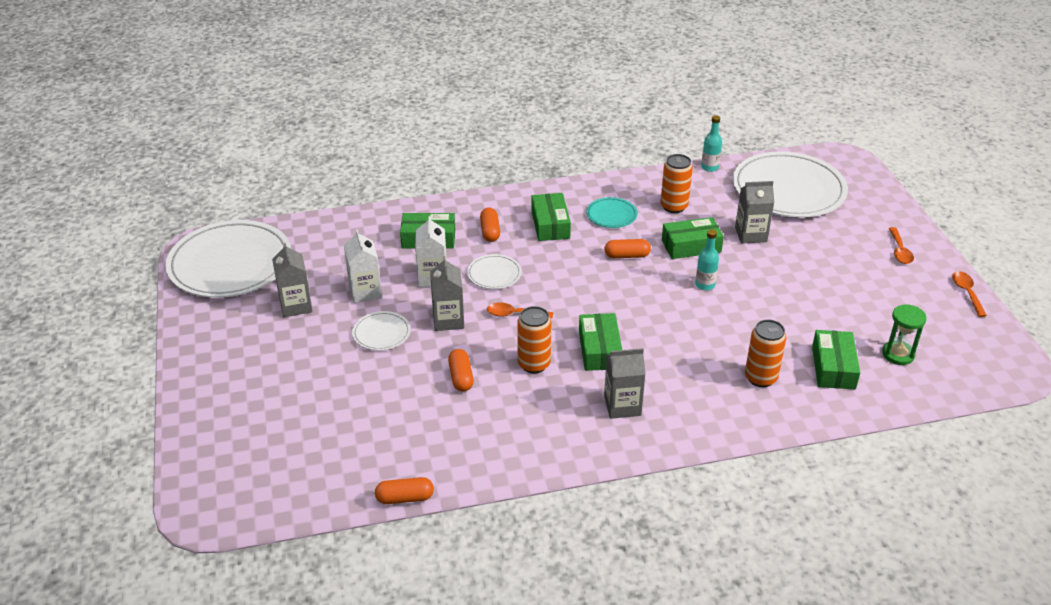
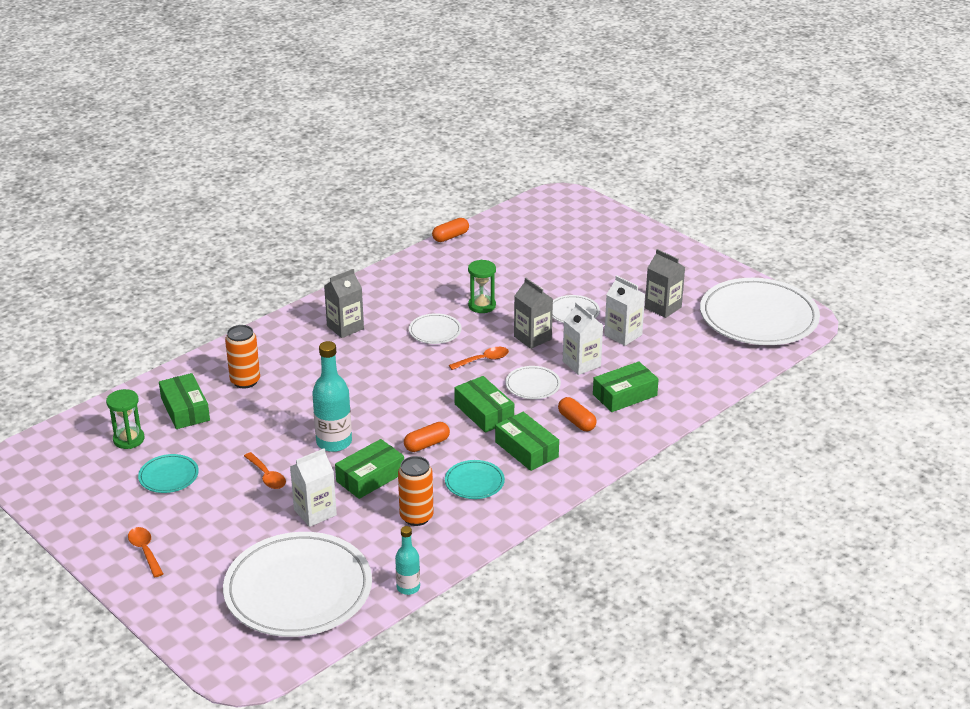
camera: 150 degrees right, 5 degrees down
(461, 377) = (482, 306): orange capsule -> green hourglass
(534, 364) = (435, 331): orange can -> white plate
(599, 350) = (391, 358): green box -> green box (484, 412)
(705, 285) = (334, 442): turquoise bottle -> turquoise bottle, size x1.70
(751, 235) = (315, 512): grey carton -> white carton
(866, 305) = (168, 476): none -> turquoise plate
(966, 293) = (65, 525): orange spoon -> orange spoon (267, 476)

